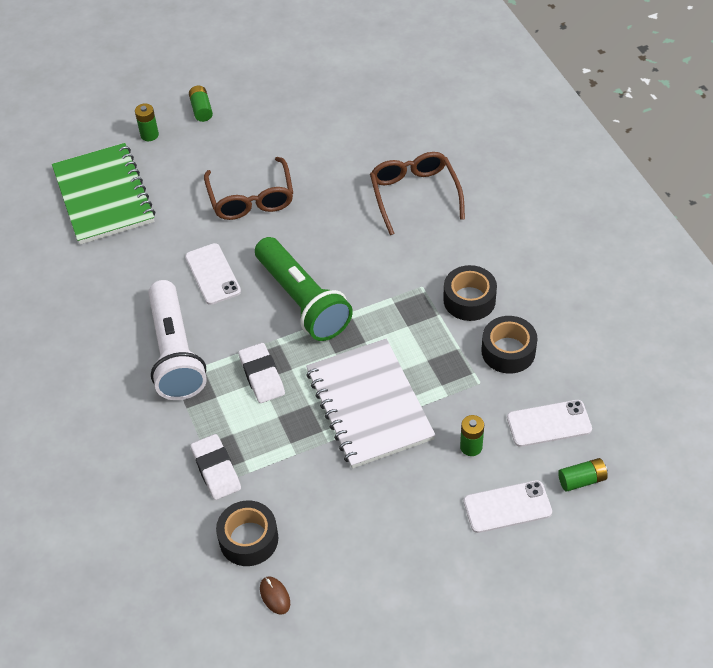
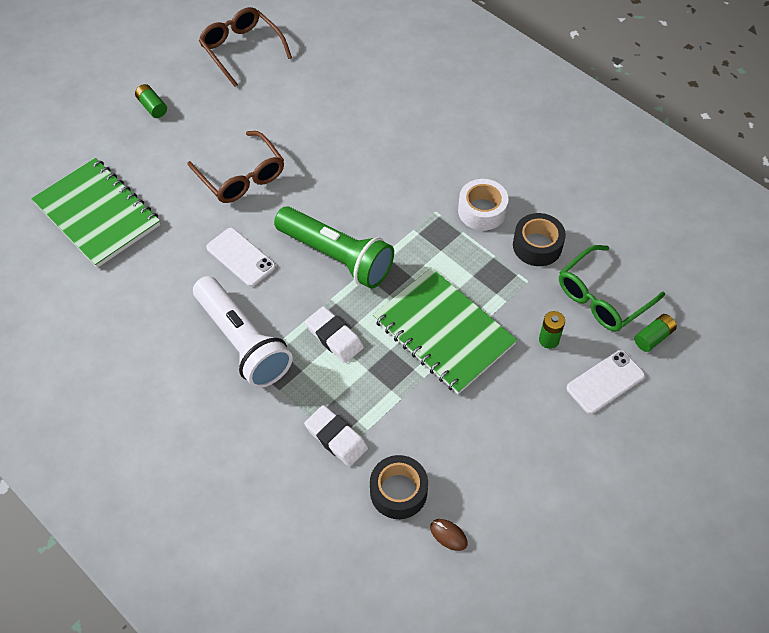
camera: 25 degrees left, 5 degrees up
(149, 135) = (113, 144): green battery -> none
(369, 405) = (443, 332): white notebook -> green notebook
(414, 195) = (387, 131): brown glasses -> brown glasses (241, 49)
(469, 300) = (482, 211): black tape -> white tape
(549, 423) = (602, 298): white phone -> green glasses

